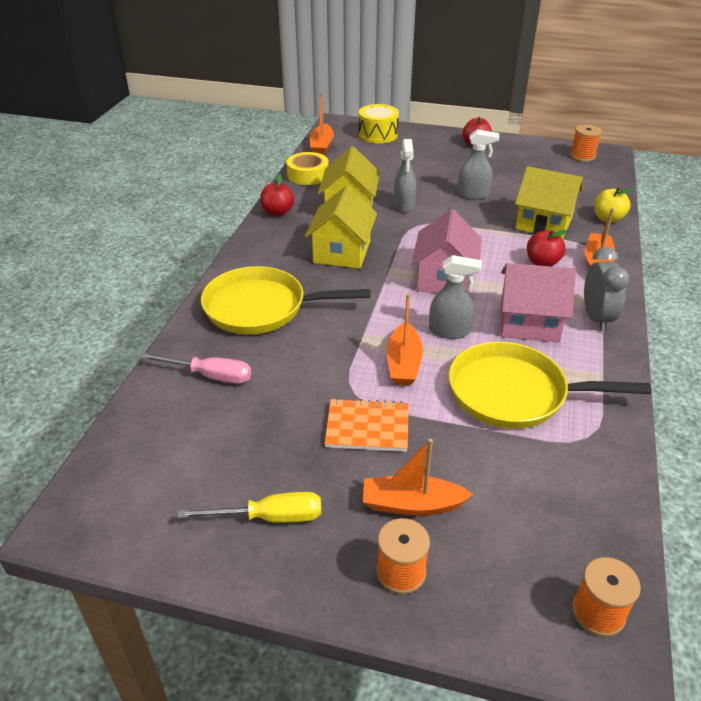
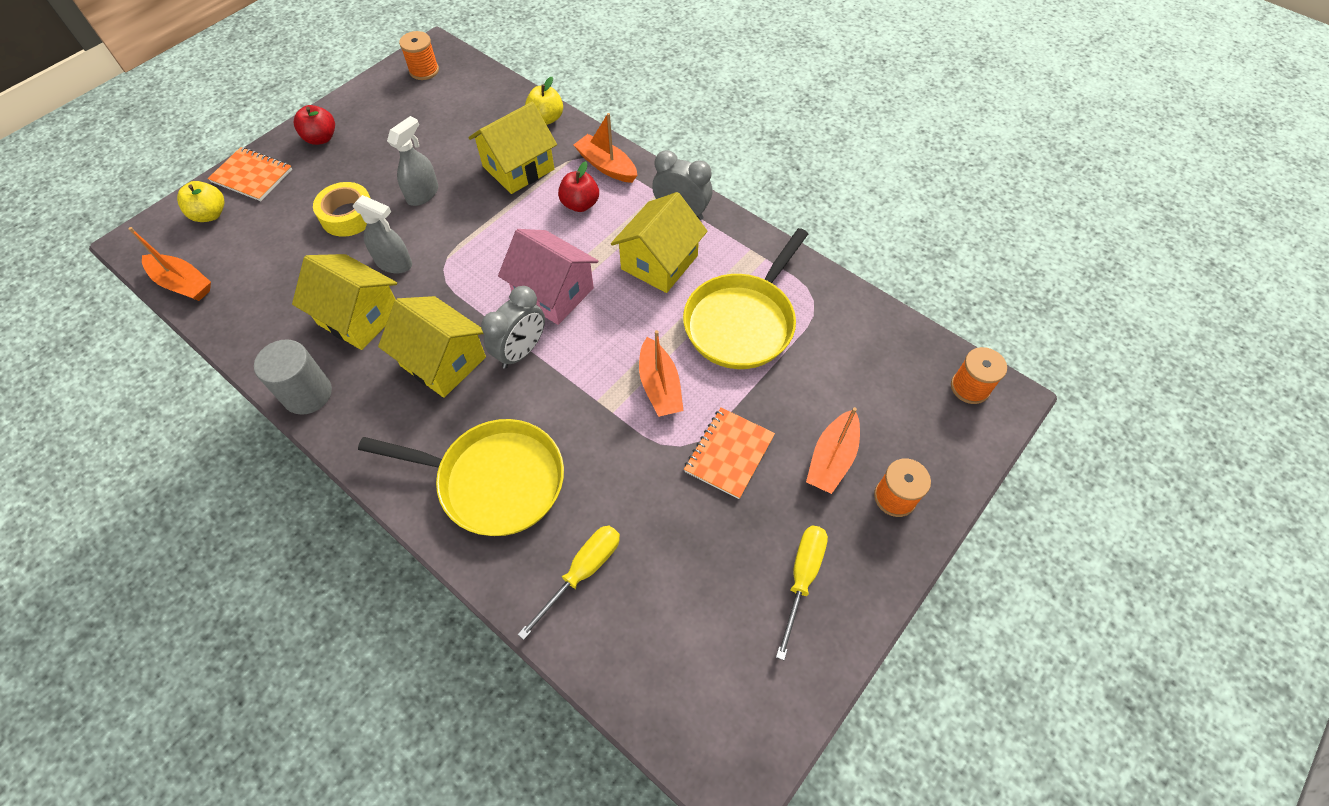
camera: 65 degrees left, 20 degrees up
(210, 376) = (582, 572): pink screwdriver -> yellow screwdriver
(261, 308) = (494, 481): yellow pan -> yellow pan turned 105 degrees counterclockwise
(277, 212) = (307, 394): red apple -> grey cylinder
(308, 175) = (244, 328): yellow tape -> yellow tape (348, 216)
(378, 135) = (210, 214): yellow drum -> yellow apple
(378, 282) = (521, 351): none -> grey clock
(403, 363) = (660, 386): orange boat -> orange boat turned 45 degrees clockwise
(420, 135) = (252, 176): none -> orange notebook
(449, 331) = (635, 328): grey spray bottle -> none
(529, 323) = (659, 262): pink house -> yellow house

